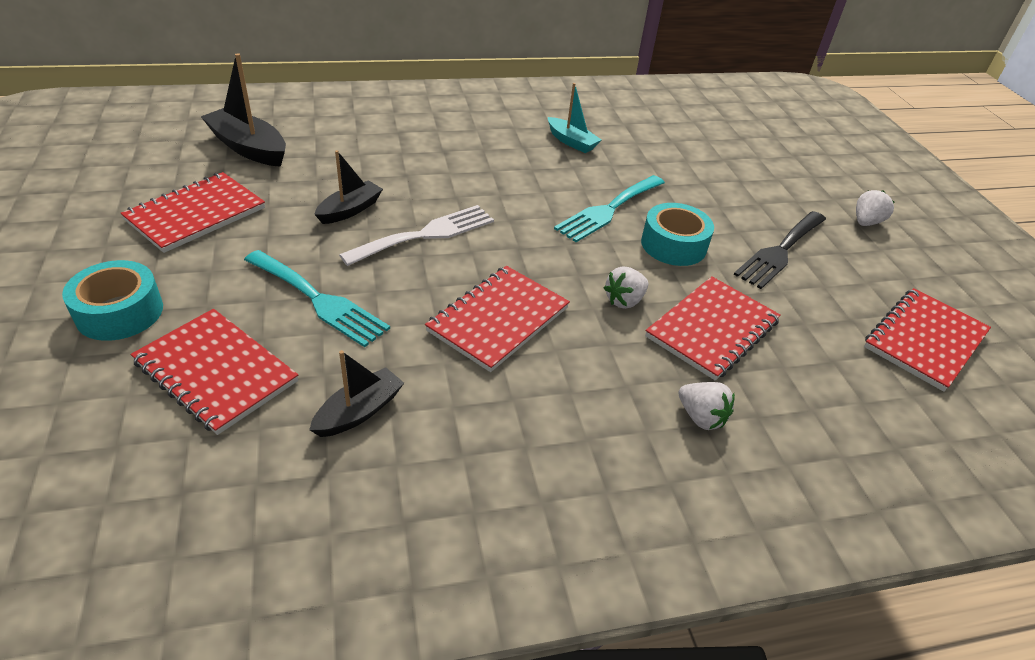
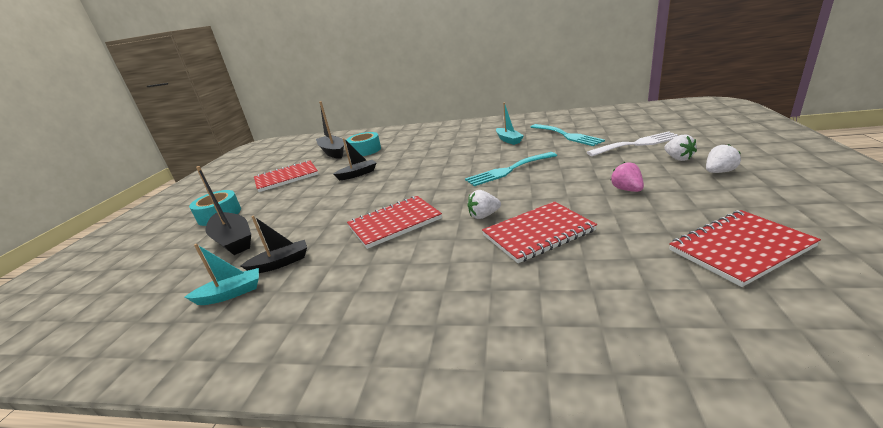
camera: 30 degrees right, 15 degrees down
(216, 372) = (233, 240): red notebook -> black boat
(317, 479) = (231, 294): none -> turquoise boat
(319, 300) = (308, 212): turquoise fork -> turquoise fork (567, 135)
(426, 234) = (388, 184): white fork -> white fork (637, 144)
(673, 245) = (542, 187): turquoise tape -> turquoise tape (365, 150)
(701, 417) = (491, 285): white strawberry -> white strawberry (678, 158)
(780, 251) = (627, 189): black fork -> pink strawberry

